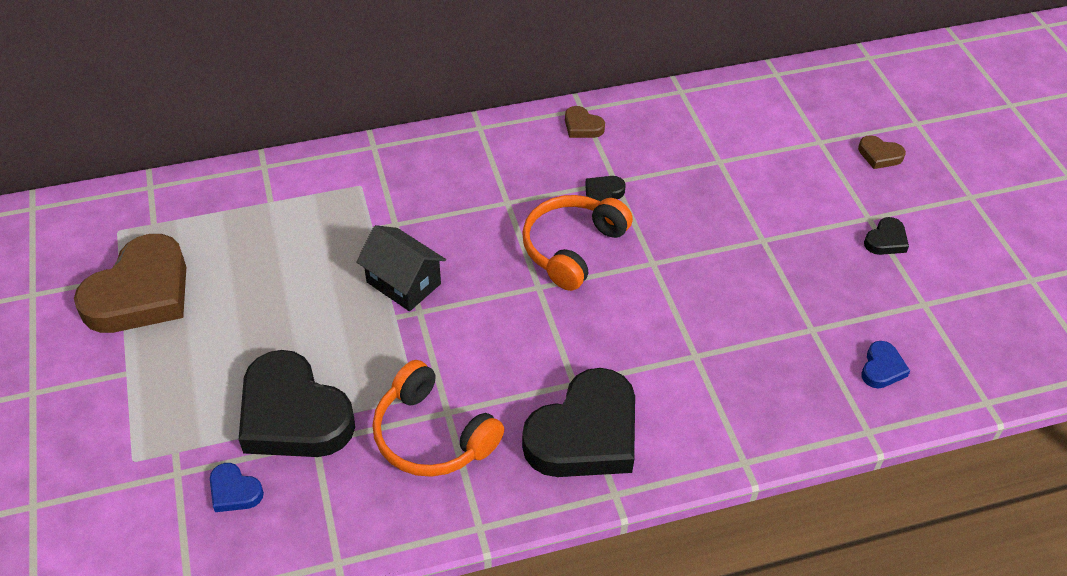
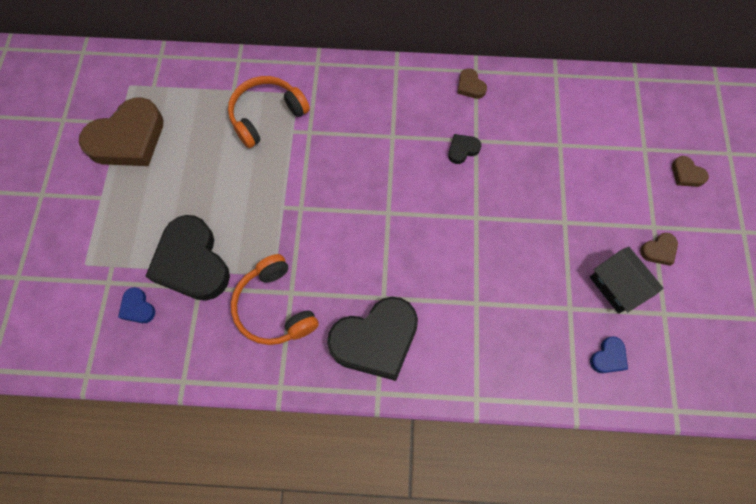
camera: 20 degrees right, 20 degrees up
(404, 283) = (298, 182): black house -> black house (617, 286)
(572, 248) = (423, 188): orange headphones -> orange headphones (266, 115)
(886, 240) = (658, 250): black heart -> brown heart

